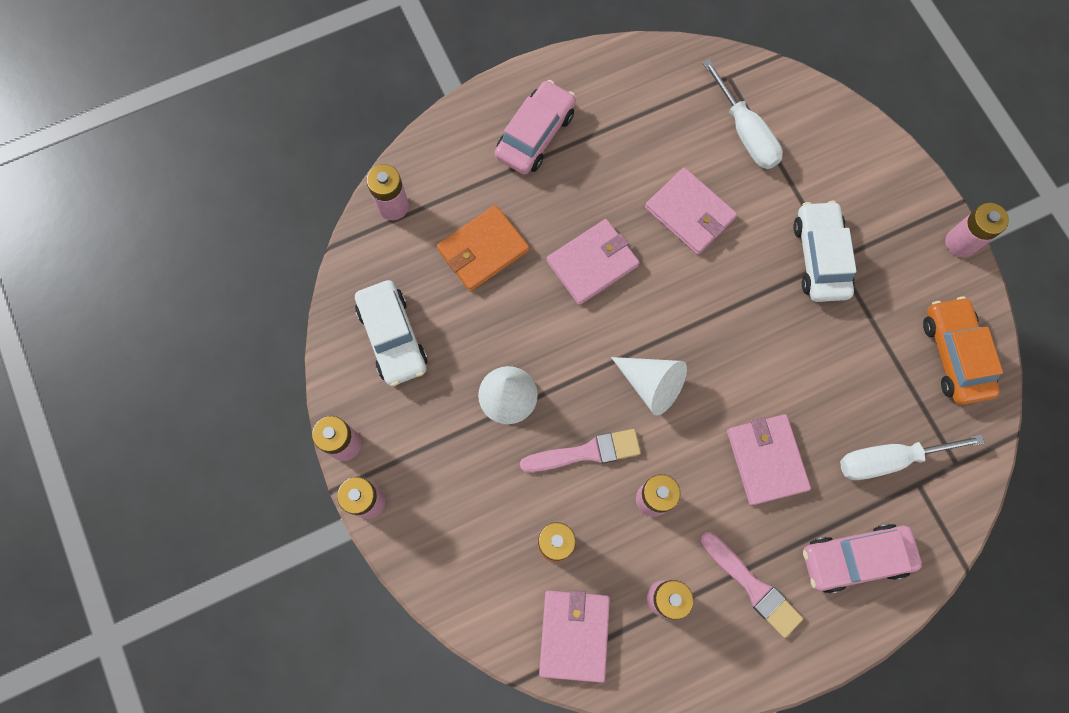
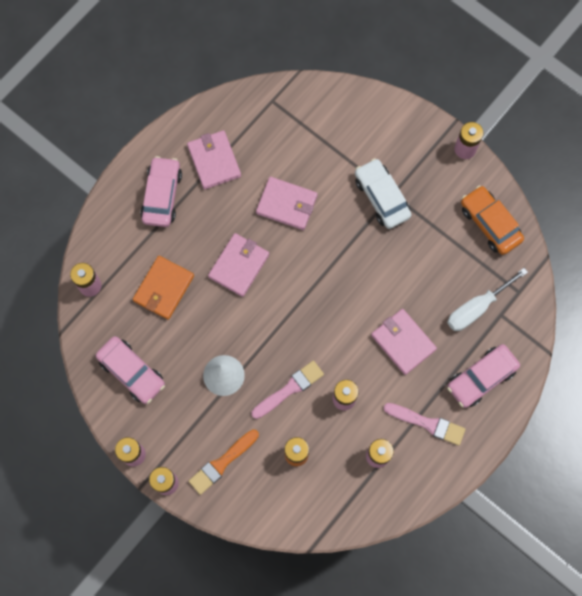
camera: 25 degrees left, 0 degrees up
(393, 337) = (132, 372): white car -> pink car
(452, 509) = (222, 463): none -> orange brush
(574, 634) = (333, 503): pink wallet -> pink wallet (214, 161)
(651, 385) = (311, 327): white cone -> none
(745, 132) = (298, 134): white screwdriver -> none

